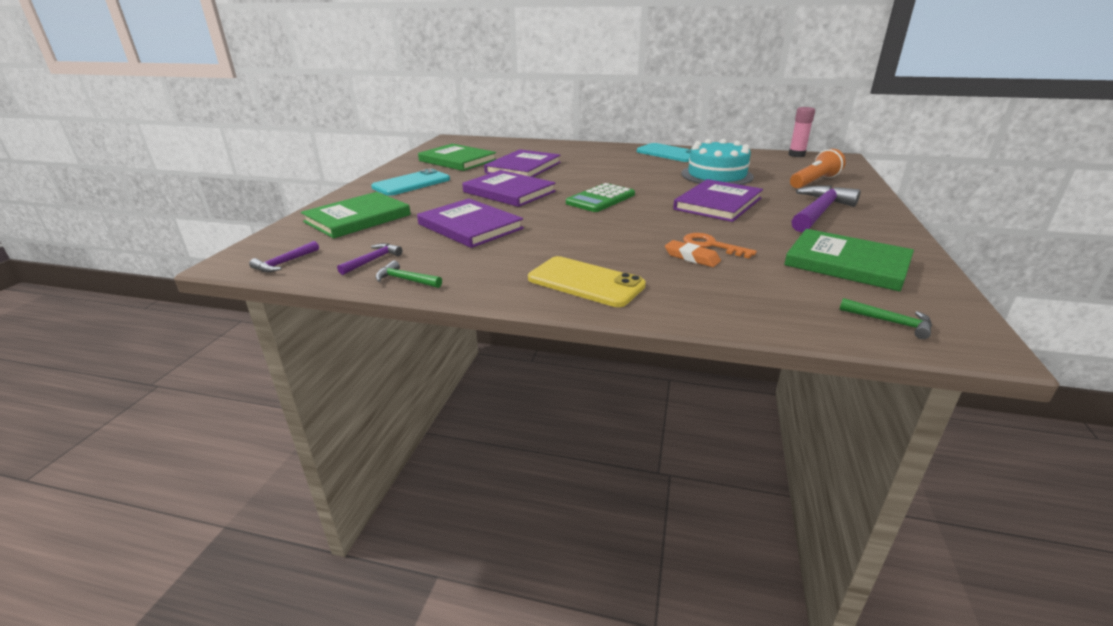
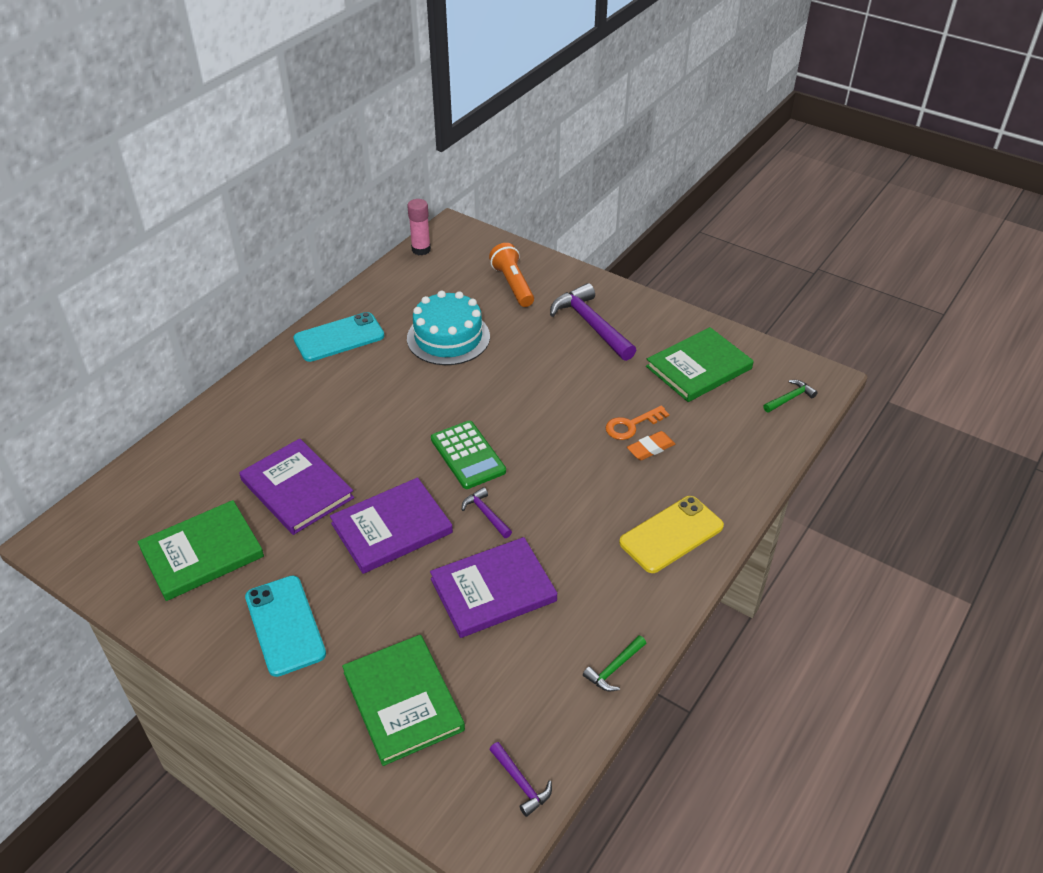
camera: 70 degrees left, 15 degrees up
(372, 260) = (551, 693): purple hammer -> purple hammer (486, 514)
(718, 204) = (534, 376): purple book -> none

